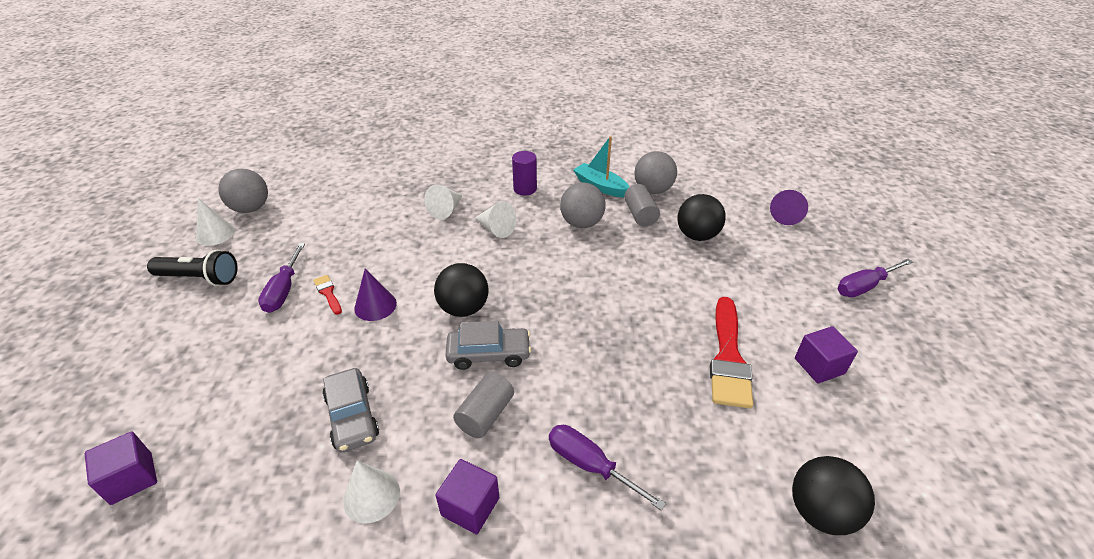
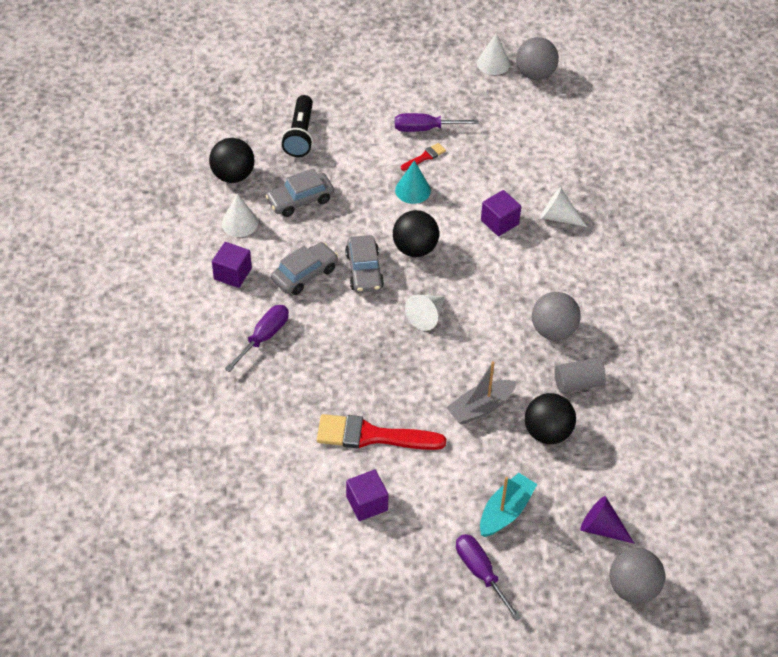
camera: 85 degrees right, 10 degrees up
(132, 478) = (250, 107): purple cube -> purple cube (499, 222)
(200, 278) = (434, 74): black flashlight -> black flashlight (300, 135)
(375, 306) = (412, 190): purple cone -> turquoise cone
(485, 415) = (305, 274): grey cylinder -> grey car
(496, 229) = (532, 260): white cone -> white cone (427, 316)
(525, 189) = (610, 279): purple cylinder -> none
(600, 186) = (629, 348): turquoise boat -> turquoise boat (505, 511)
(653, 190) = (631, 398): grey ball -> grey ball (633, 588)
(676, 274) = (480, 408): none -> grey boat
(820, 512) = (229, 470): black ball -> black ball (233, 175)

